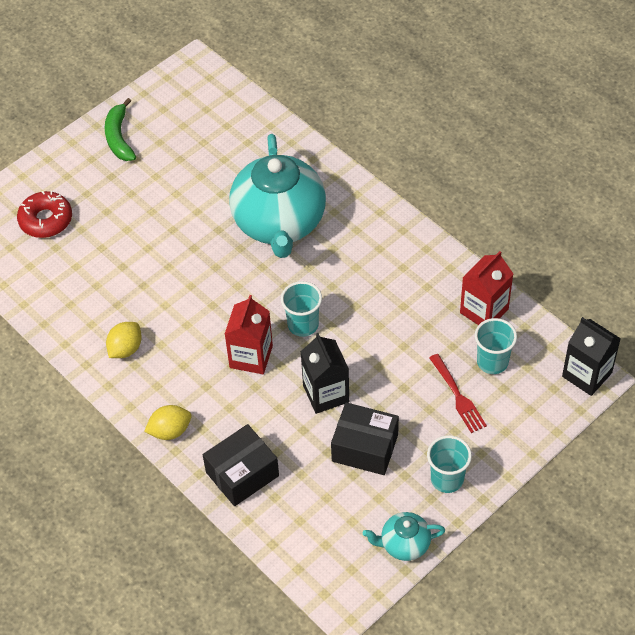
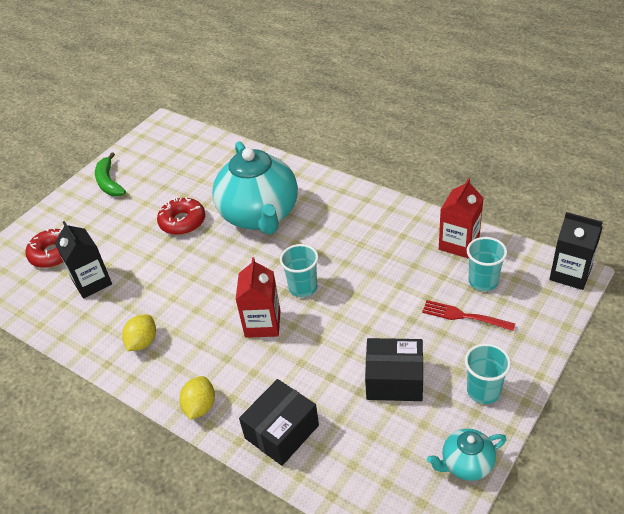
camera: 10 degrees left, 10 degrees down
(170, 431) = (200, 406): yellow lemon -> yellow lemon turned 45 degrees counterclockwise
(192, 211) = (182, 222): none -> red donut
(326, 394) = (341, 340): black carton -> black carton (92, 282)
(458, 396) = (464, 316): red fork -> red fork turned 150 degrees clockwise

